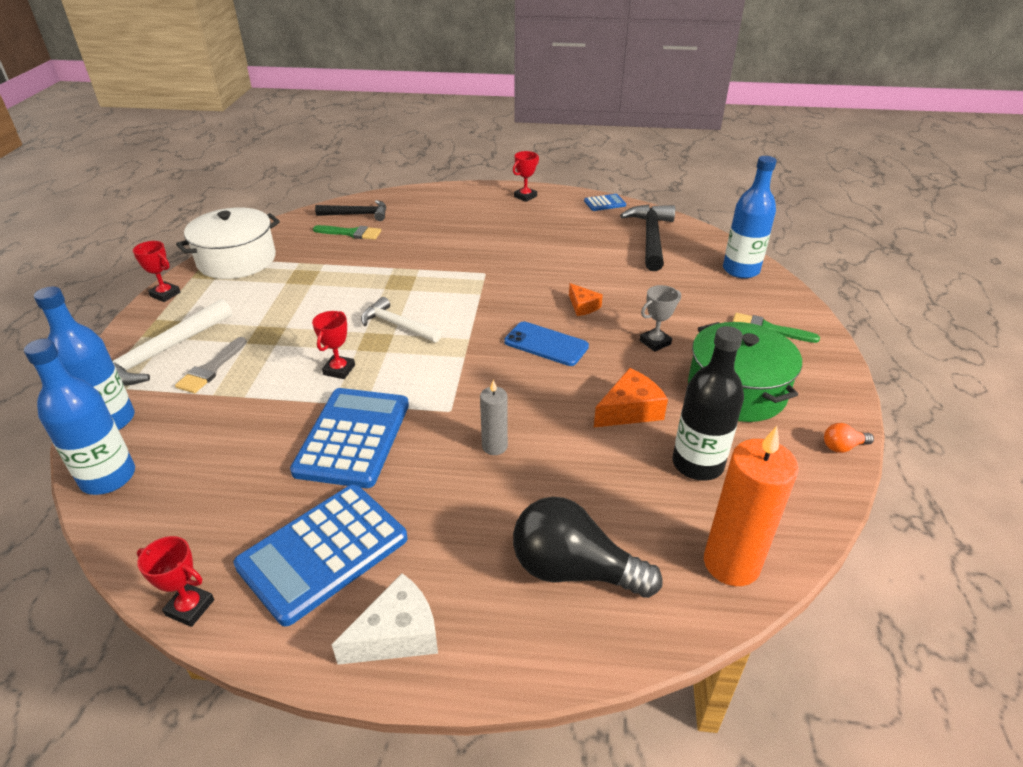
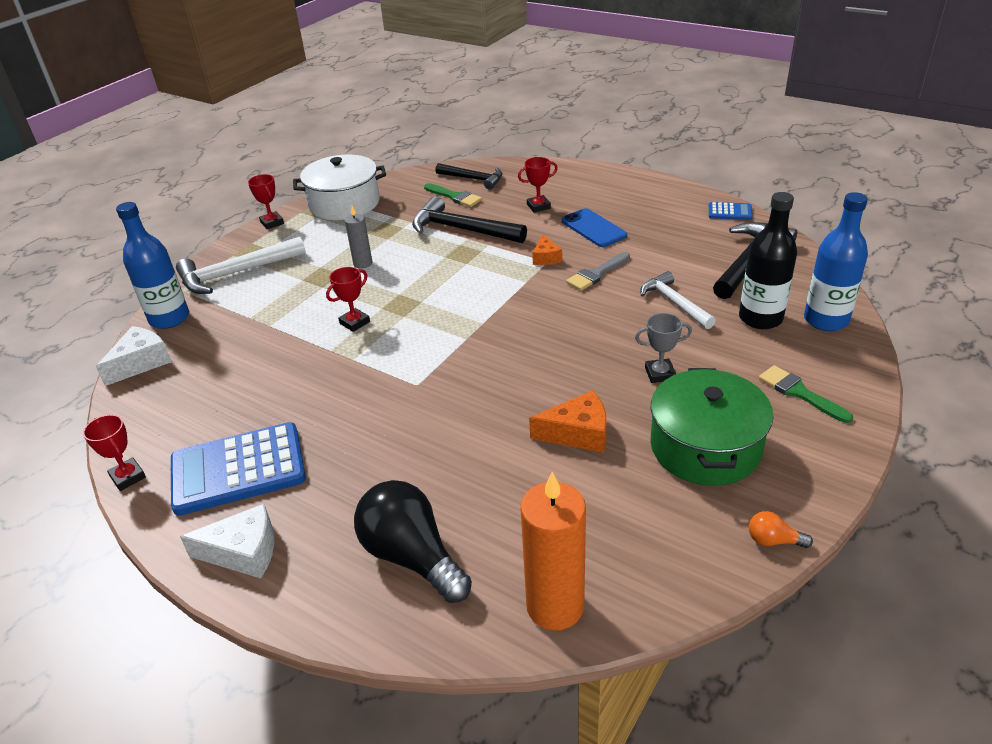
camera: 30 degrees right, 0 degrees up
(108, 477) = (141, 362): blue bottle -> white cheese
(211, 369) = (262, 295): grey brush -> grey brush (596, 274)
(353, 437) = (324, 384): blue calculator -> none
(382, 261) = (462, 229): none -> black hammer
(397, 325) = (430, 294): white hammer -> white hammer (674, 303)
(494, 446) = (429, 428): grey candle -> grey candle (363, 263)
(525, 196) = (649, 189): red trophy -> red trophy (538, 206)
(546, 344) = (549, 347): blue phone -> blue phone (593, 228)
(583, 306) = (615, 318): orange cheese -> orange cheese (546, 257)
(697, 464) = (601, 505): black bottle -> black bottle (760, 318)

